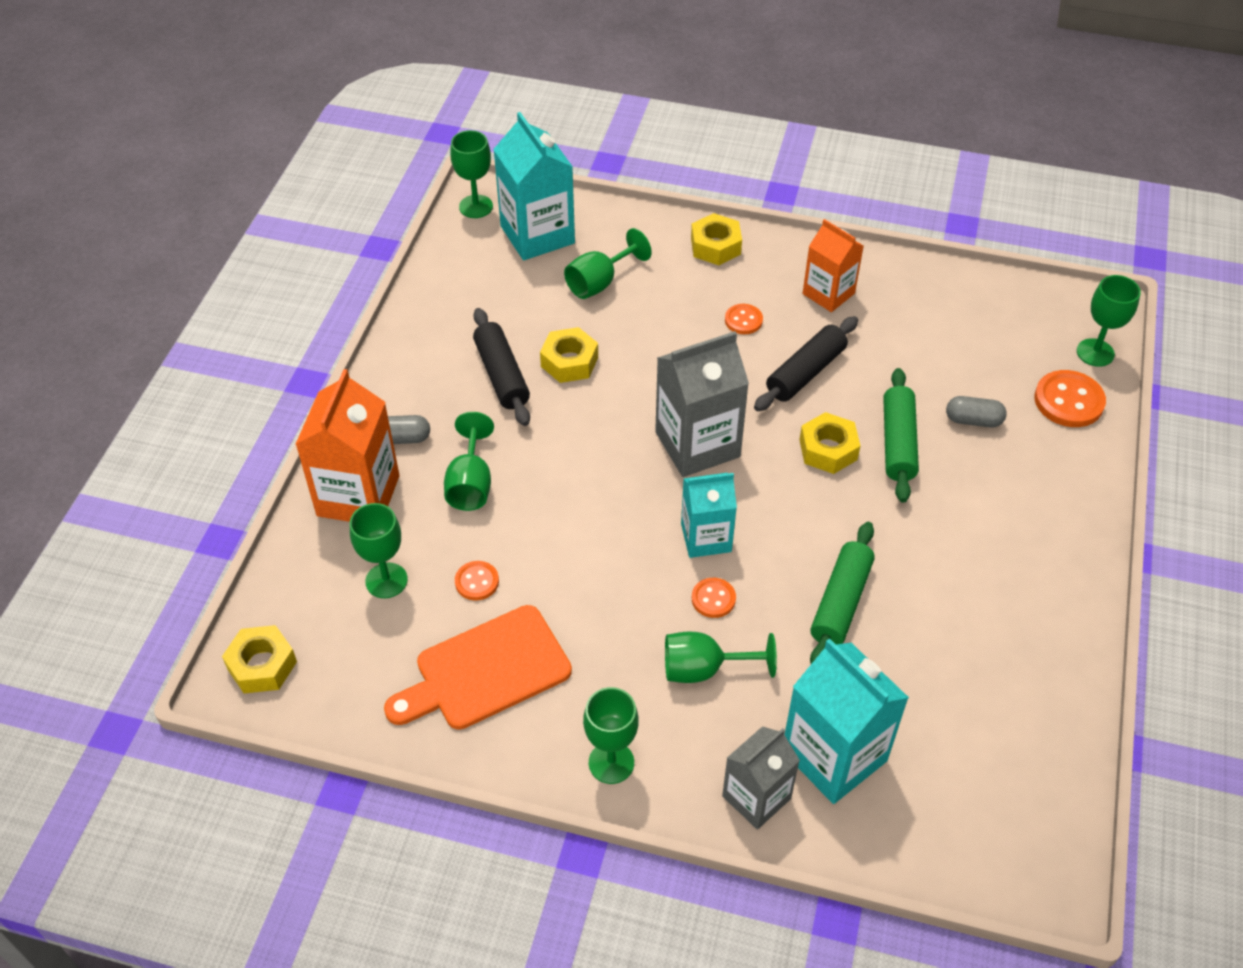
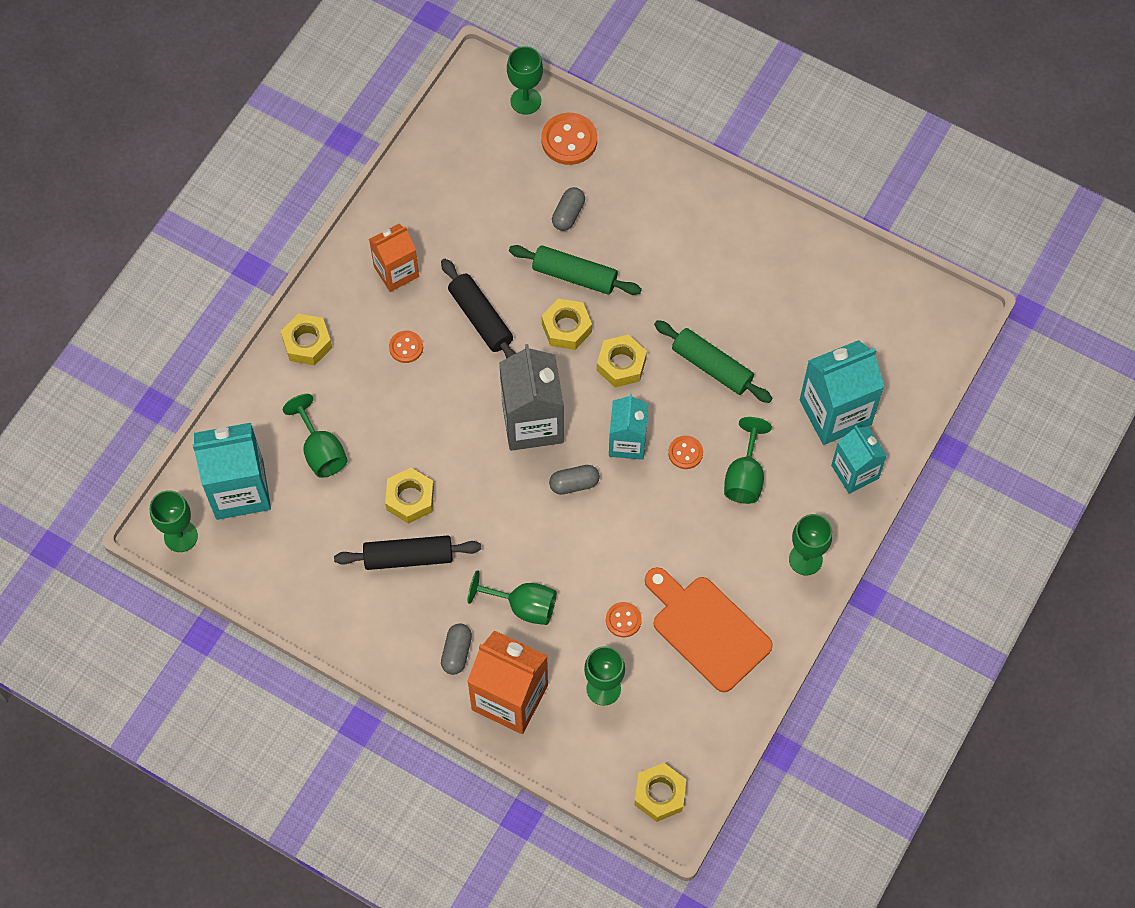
camera: 75 degrees left, 15 degrees up
(486, 671) = (707, 629): orange cutting board -> orange cutting board turned 150 degrees clockwise
(635, 498) = (574, 484): none -> grey capsule
(756, 797) = (854, 472): grey carton -> turquoise carton
(804, 510) = (621, 364): none -> yellow nut

